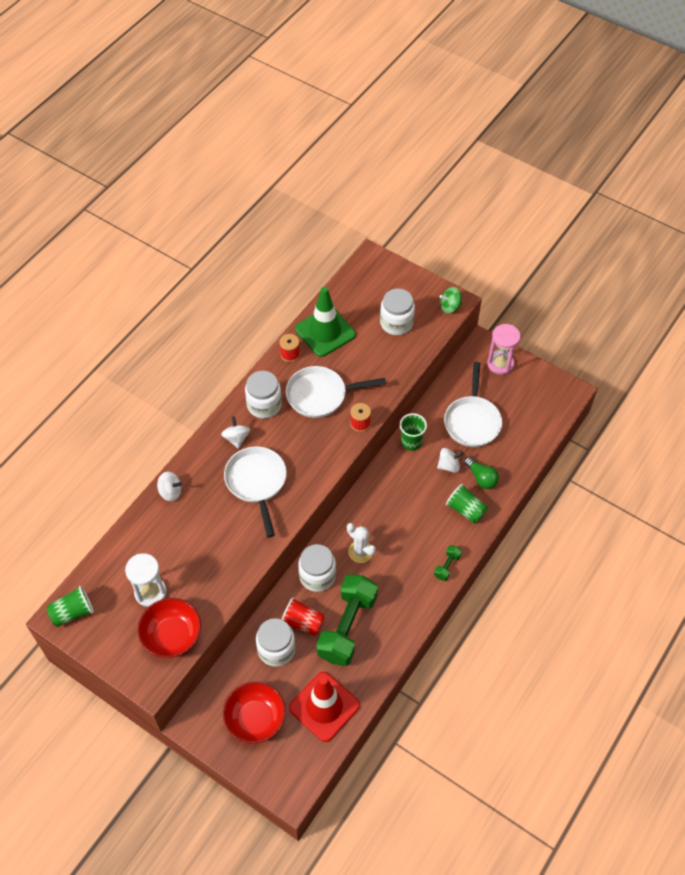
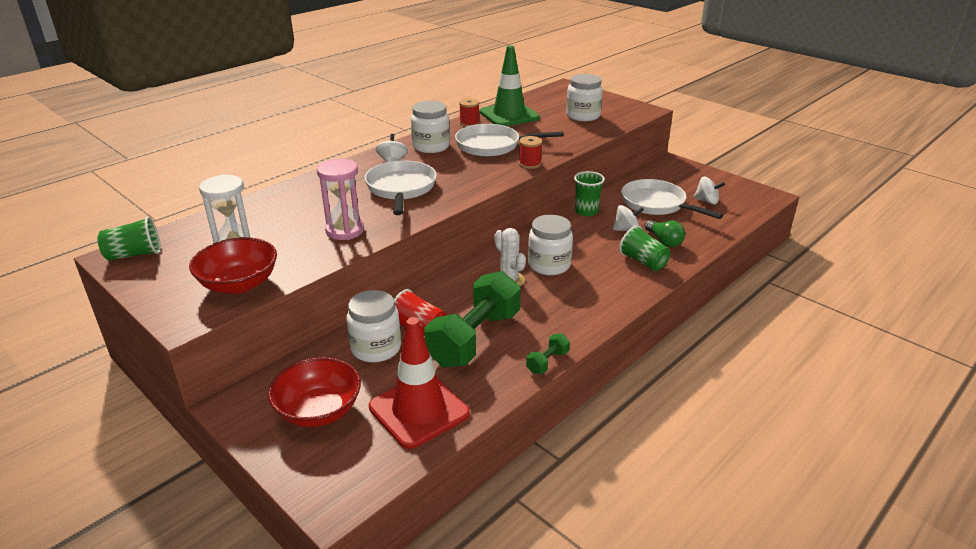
camera: 10 degrees right, 25 degrees down
(170, 492) = (303, 186): white spinning top -> white spinning top (706, 201)
(317, 576) = (451, 293): white jar -> white jar (549, 265)
(447, 566) = (614, 302): green dumbbell -> green dumbbell (547, 362)
(450, 306) = (639, 112): green spinning top -> none
(472, 421) = (656, 204): white pan -> white pan turned 120 degrees clockwise
(500, 364) = (690, 173): pink hourglass -> pink hourglass (345, 230)

